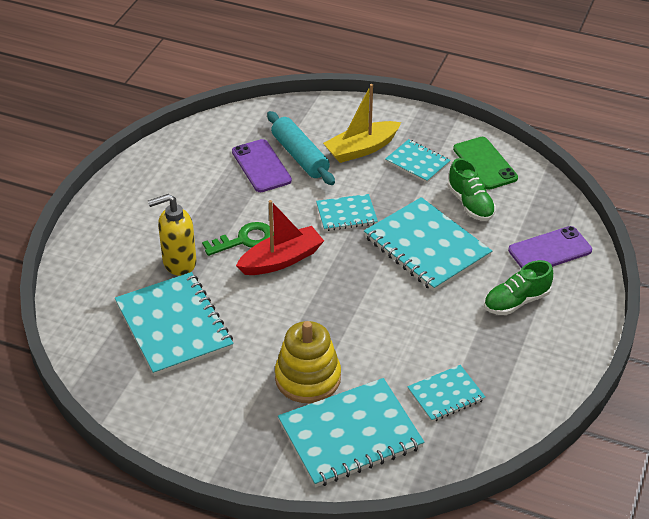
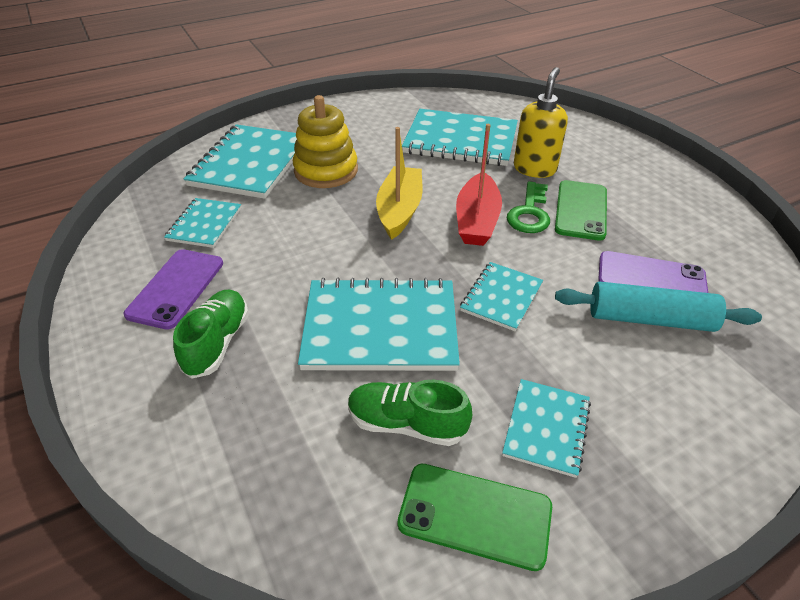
camera: 130 degrees right, 0 degrees up
(214, 218) = (581, 210): none -> green phone
(361, 149) = (625, 386): yellow boat -> yellow boat (400, 210)
(417, 162) = (546, 428): turquoise notebook -> turquoise notebook turned 60 degrees counterclockwise
(549, 250) = (236, 441): purple phone -> purple phone (176, 288)

